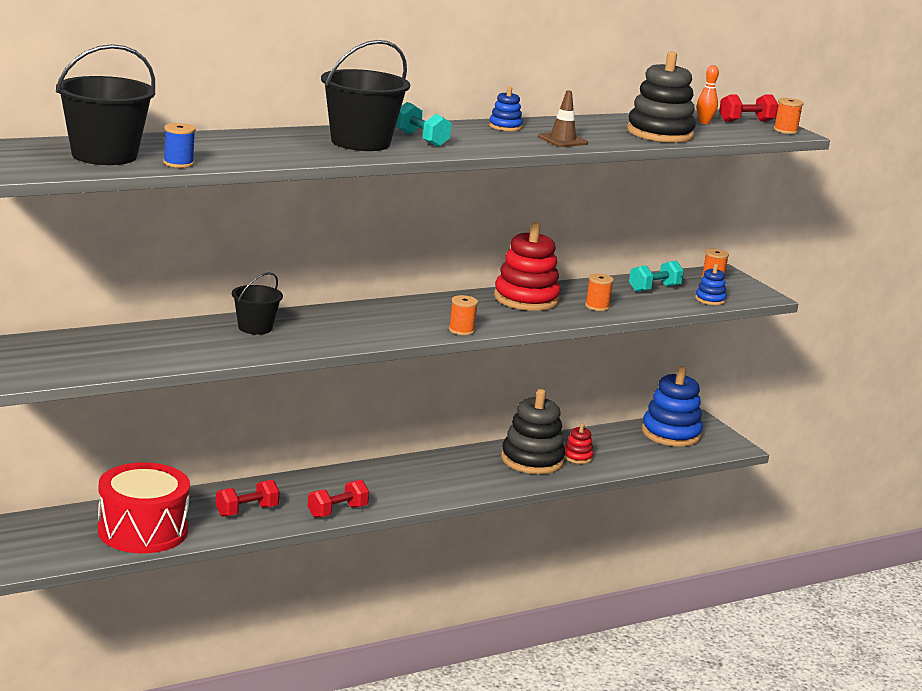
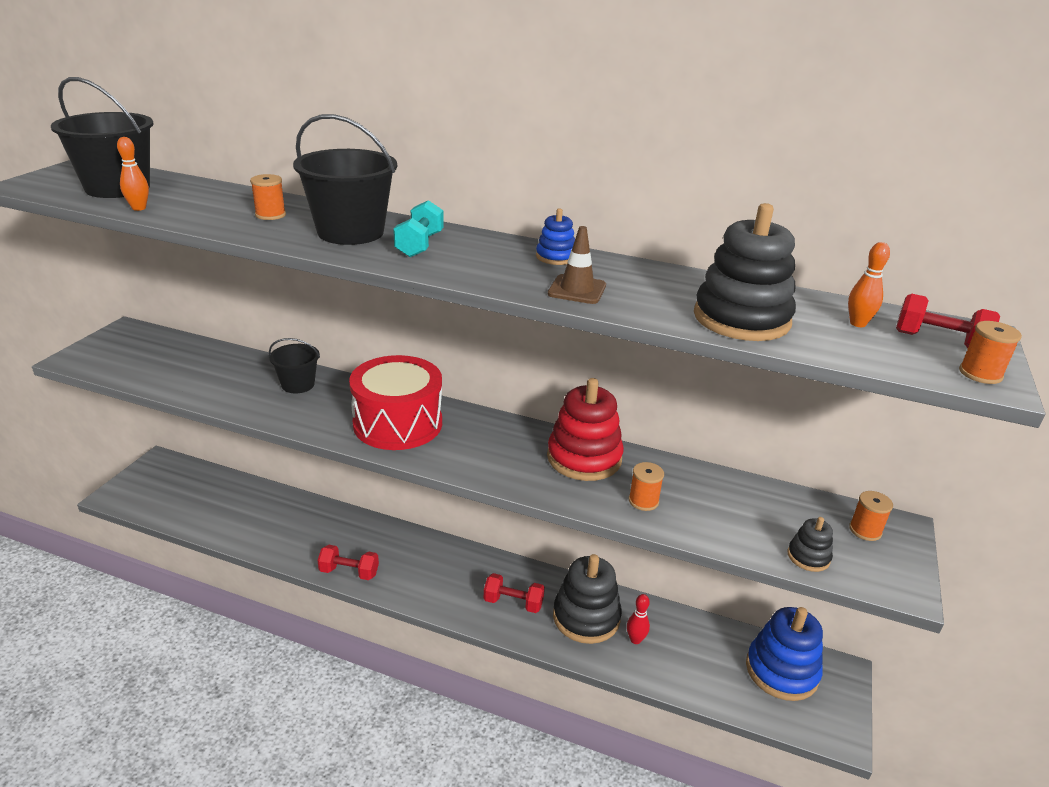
camera: 50 degrees right, 10 degrees up
(142, 531) = (213, 510): red drum -> red drum (398, 423)
(178, 163) = (139, 208): blue spool -> orange bowling pin
(246, 511) = (296, 533): red dumbbell -> red dumbbell (513, 603)
(461, 330) = (447, 464): orange spool -> orange spool (270, 215)
(577, 457) = (635, 640): red stacking toy -> red bowling pin
(654, 288) = (759, 509): turquoise dumbbell -> none
(710, 299) = (808, 557): blue stacking toy -> black stacking toy

